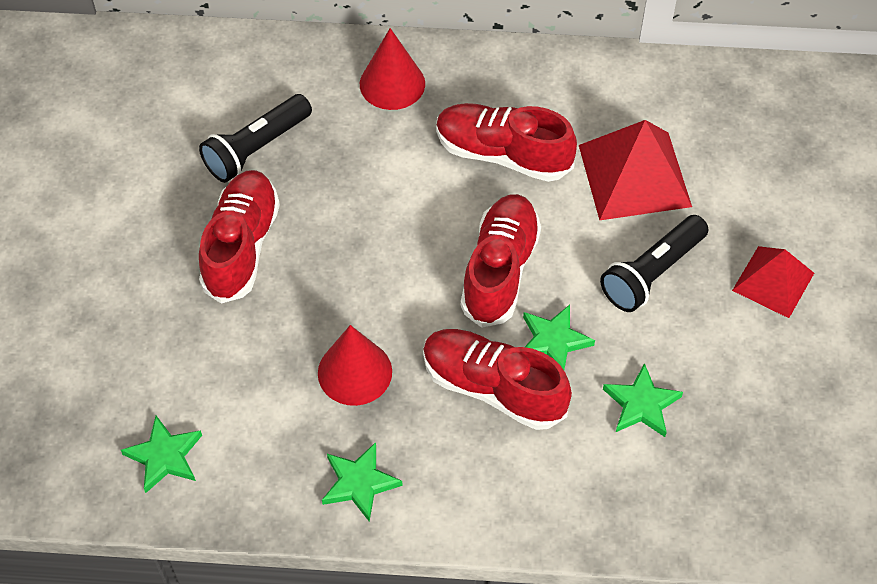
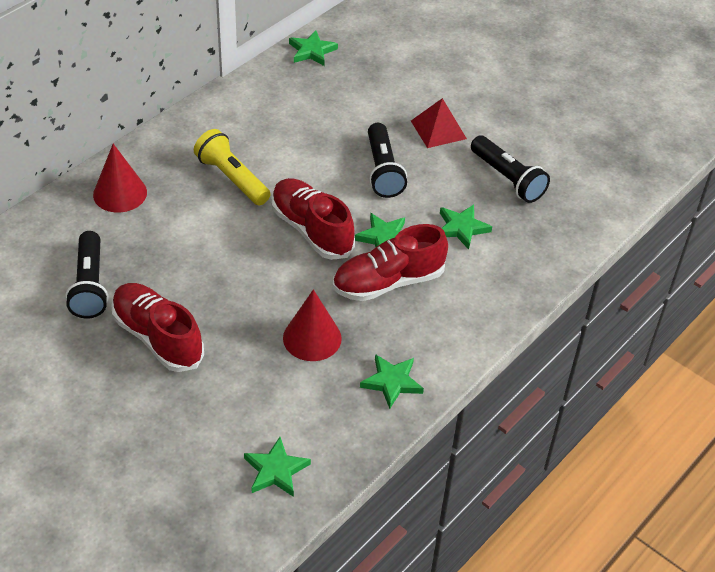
camera: 55 degrees left, 10 degrees down
(503, 154) = (232, 178): red shoe -> yellow flashlight
(634, 175) = (310, 136): red pyramid -> none
(766, 86) = (312, 51): none -> green star
(767, 399) = (507, 178): none -> black flashlight

